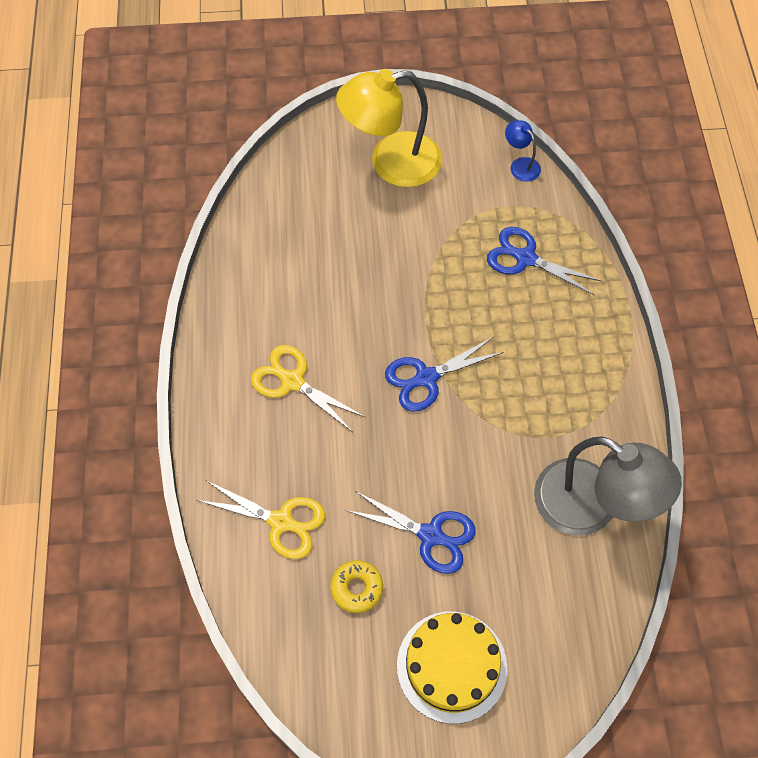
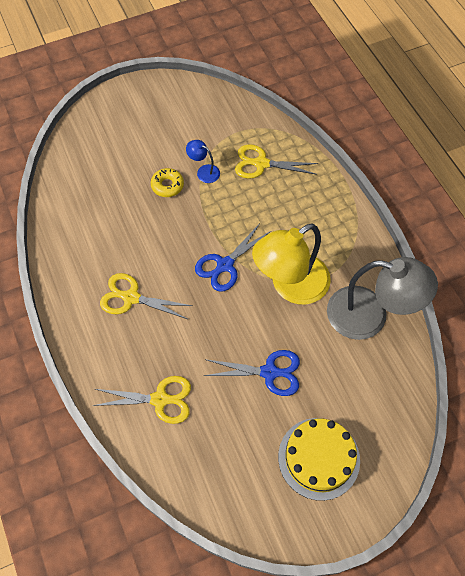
camera: 20 degrees left, 0 degrees up
(356, 588) = (232, 427): yellow donut -> yellow donut (167, 185)
(391, 163) = (144, 126): yellow lamp -> yellow lamp (290, 286)
(520, 165) = (234, 103): blue lamp -> blue lamp (204, 171)
(525, 258) = (261, 164): blue scissors -> yellow scissors

